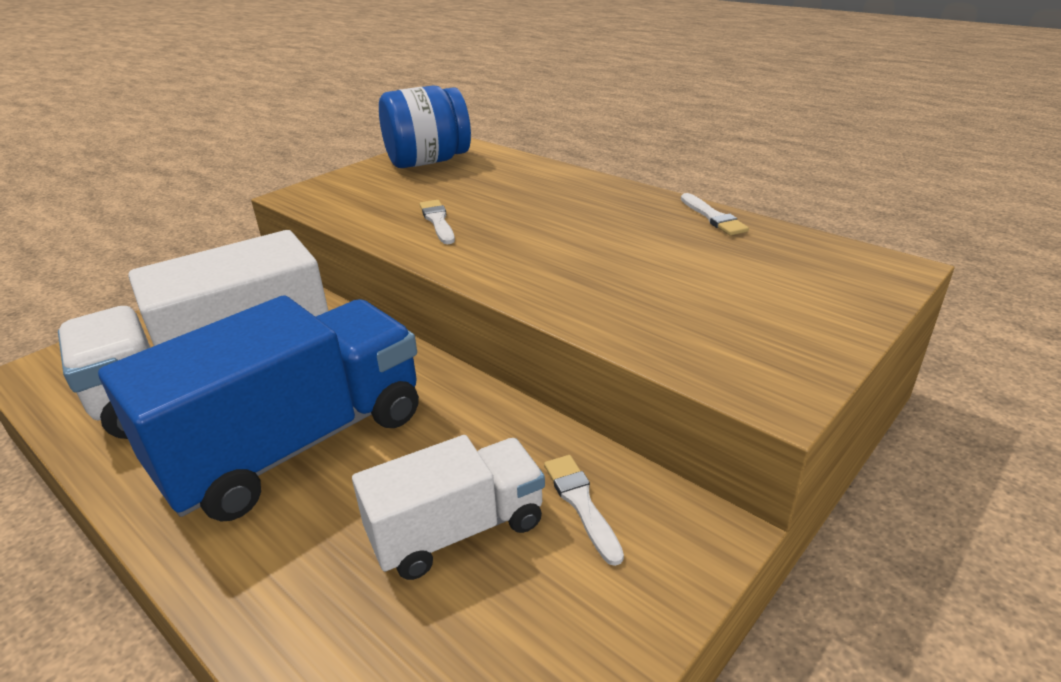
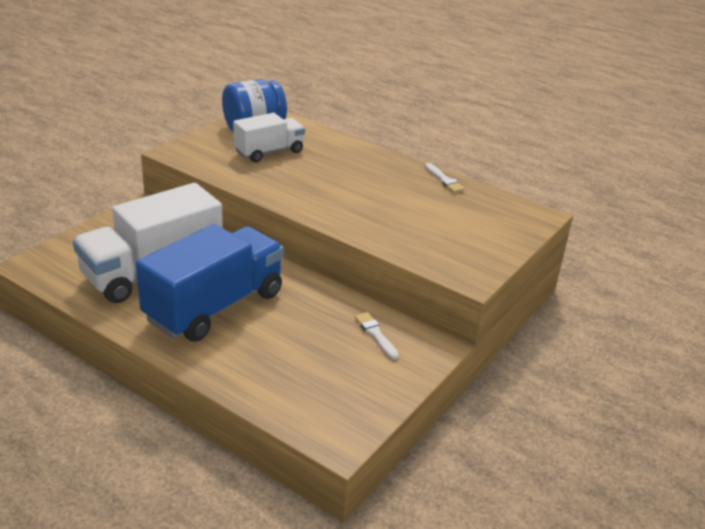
camera: 10 degrees left, 0 degrees up
(438, 221) = (275, 176): white brush -> none
(457, 530) = (315, 345): white truck -> white truck (269, 152)

